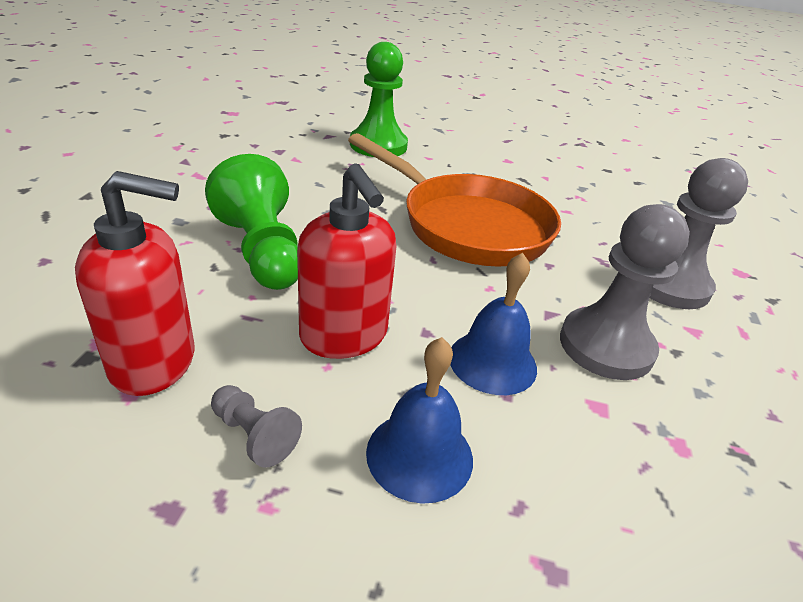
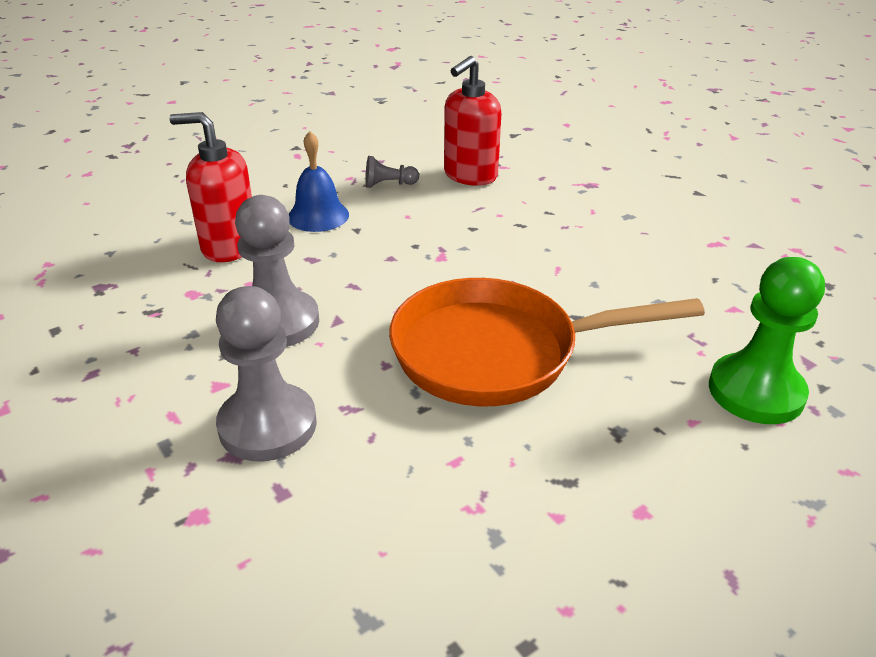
camera: 135 degrees right, 0 degrees up
(262, 251) = (551, 233): green pawn -> none
(344, 336) = (424, 229): red soap dispenser -> red soap dispenser (229, 246)
(492, 362) = (335, 267): blue bell -> none

